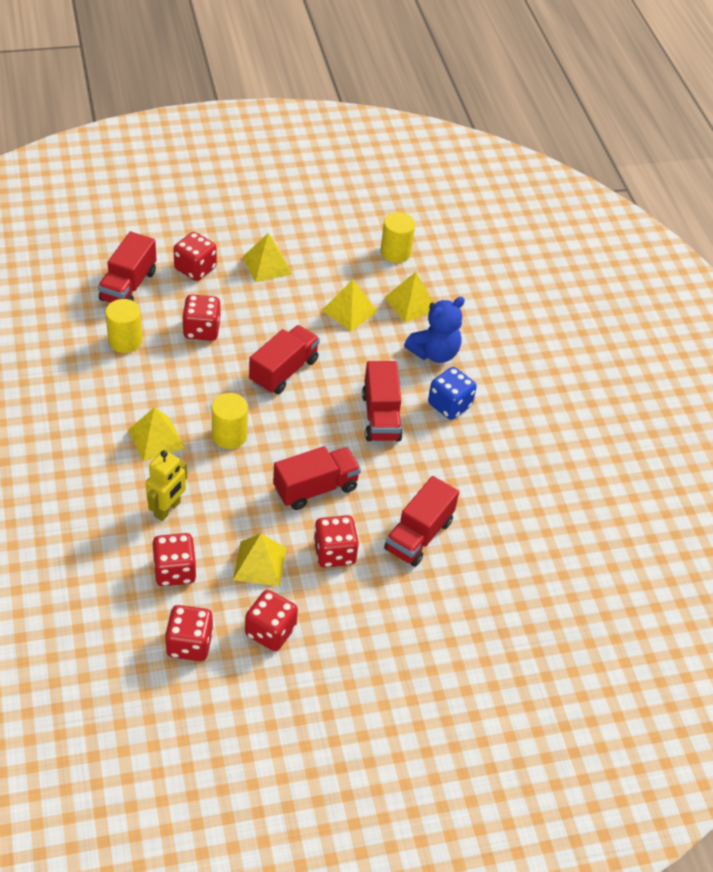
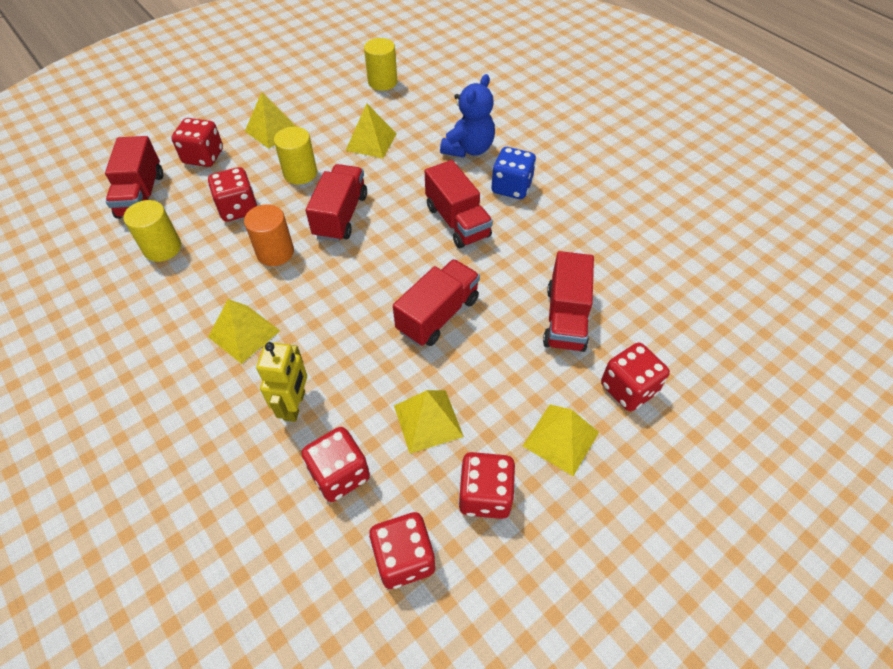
camera: 20 degrees left, 5 degrees up
(213, 382) = (275, 252): none -> orange cylinder
(229, 435) = (320, 298): yellow cylinder -> yellow cylinder (300, 173)
(334, 553) = (497, 373): red dice -> red dice (628, 389)
(411, 303) = (422, 117): yellow pyramid -> yellow pyramid (561, 438)

